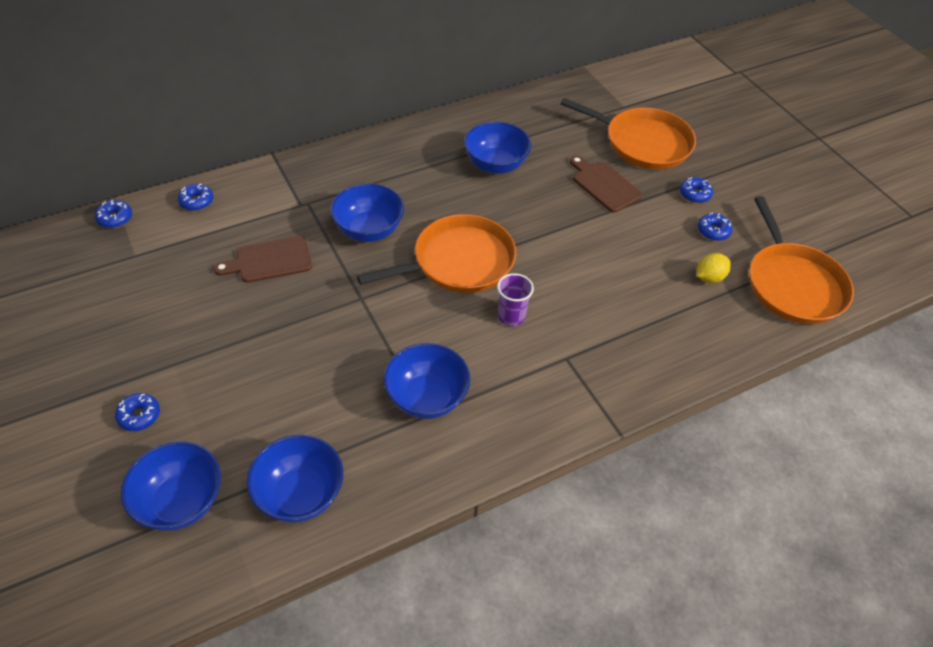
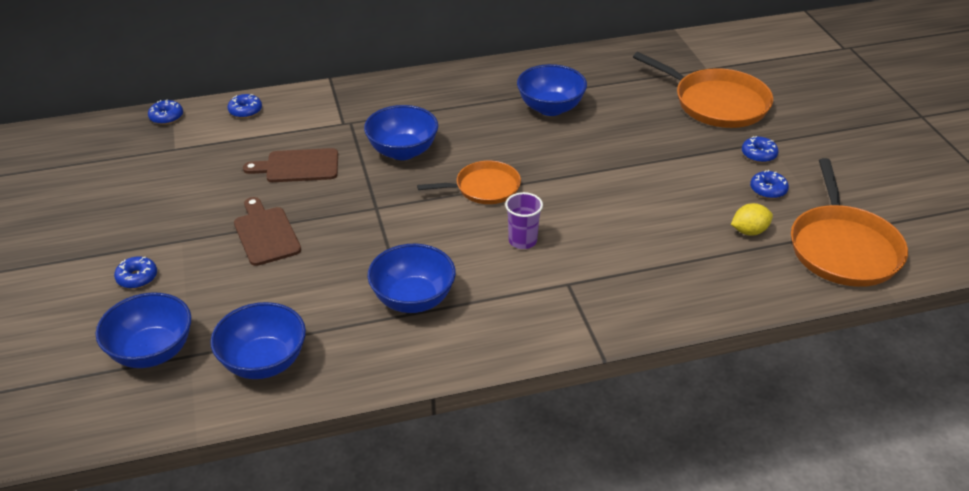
camera: 15 degrees right, 10 degrees down
(458, 262) = (484, 188): orange pan -> orange pan, size x0.62
(604, 185) = (660, 136): brown cutting board -> brown cutting board (266, 234)

